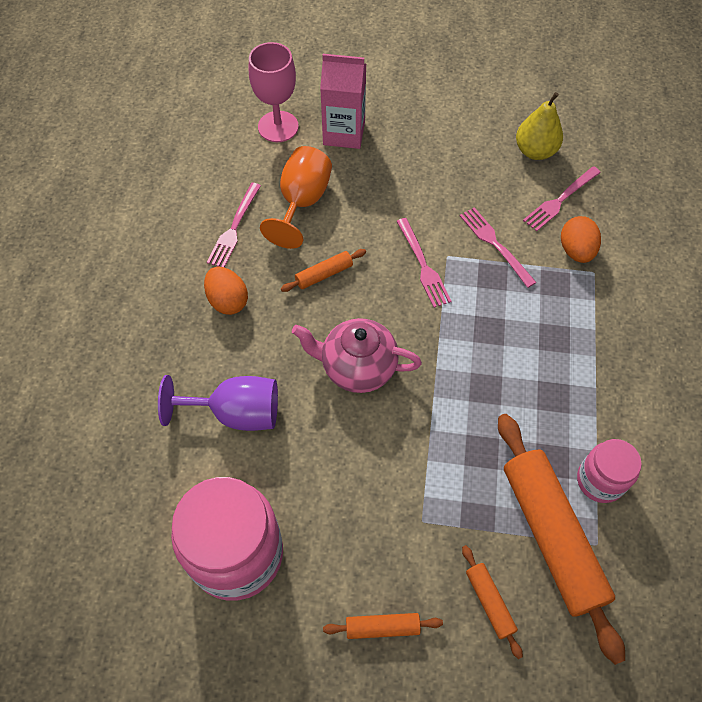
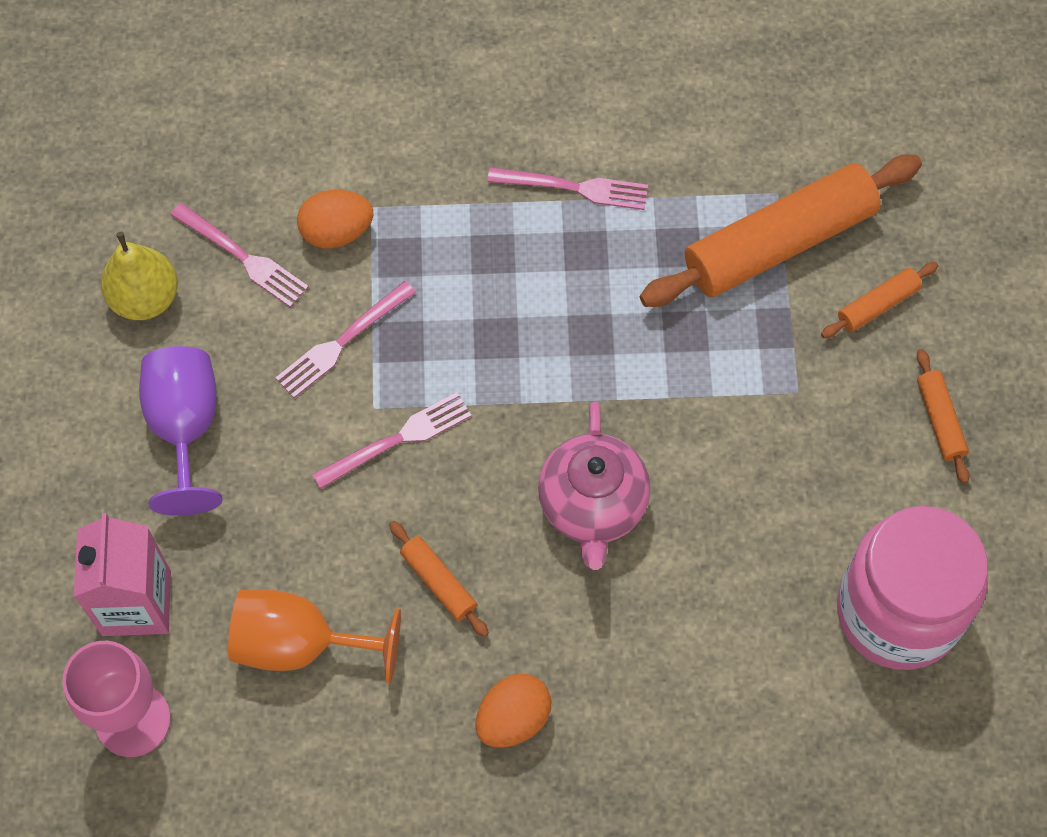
camera: 100 degrees left, 5 degrees up
(234, 229) = (371, 743): pink fork -> pink fork (576, 188)
(236, 413) = (700, 660): purple goblet -> purple goblet (185, 427)
(600, 480) = (693, 192): pink jar -> none

